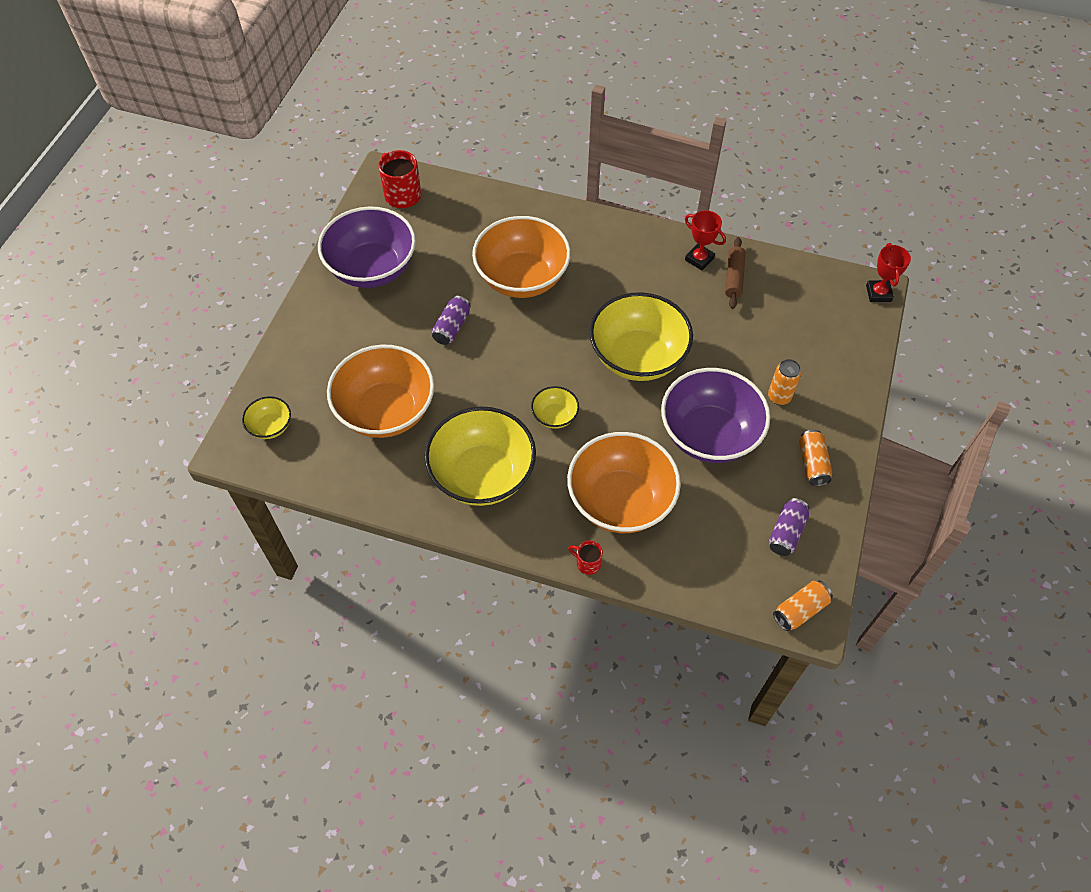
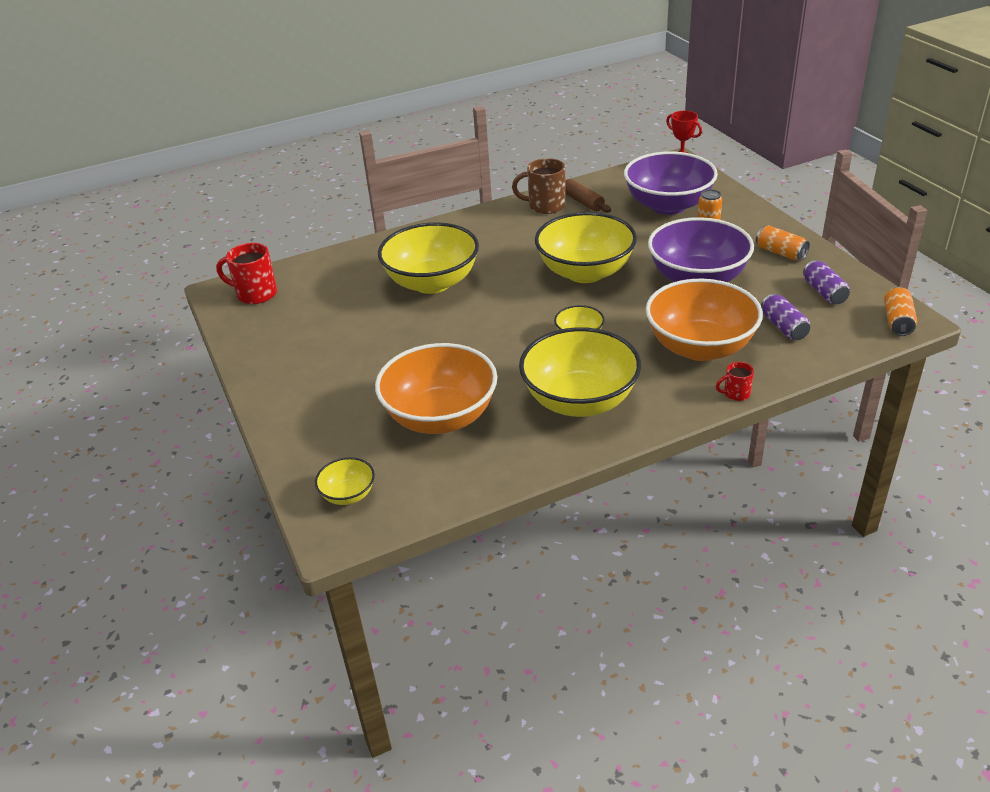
camera: 40 degrees left, 20 degrees down
(372, 268) = (294, 346): purple bowl -> purple bowl (668, 205)
(452, 327) = (418, 338): purple can -> purple can (783, 327)
(522, 278) = (432, 282): orange bowl -> yellow bowl
(699, 259) = (545, 206): red trophy -> brown mug

